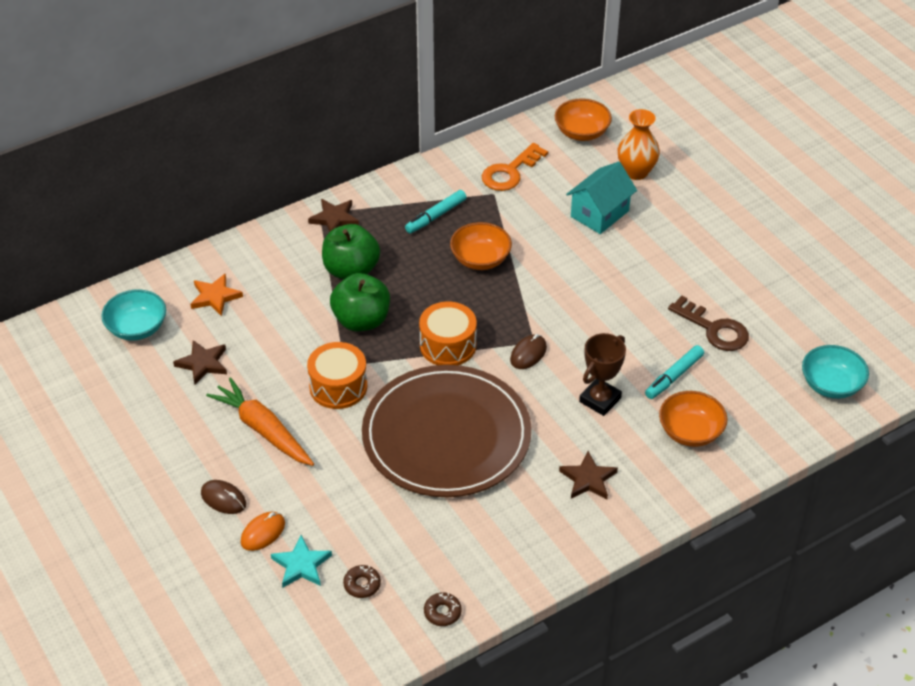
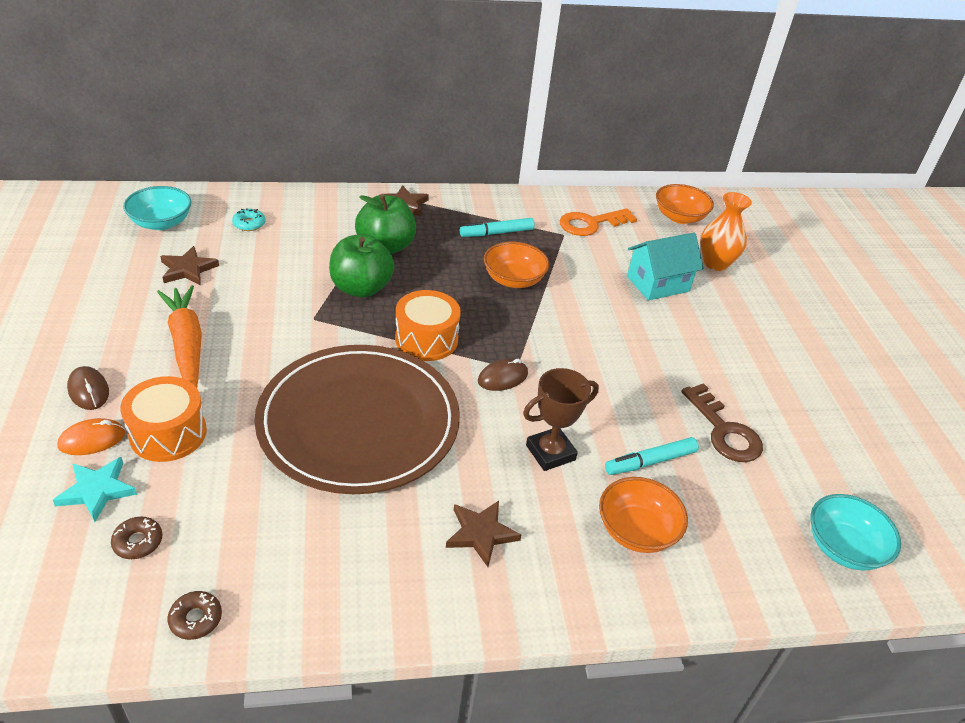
camera: 20 degrees right, 5 degrees down
(215, 297) = (249, 224): orange star -> turquoise donut
(338, 386) = (291, 334): orange drum -> orange drum (168, 433)

